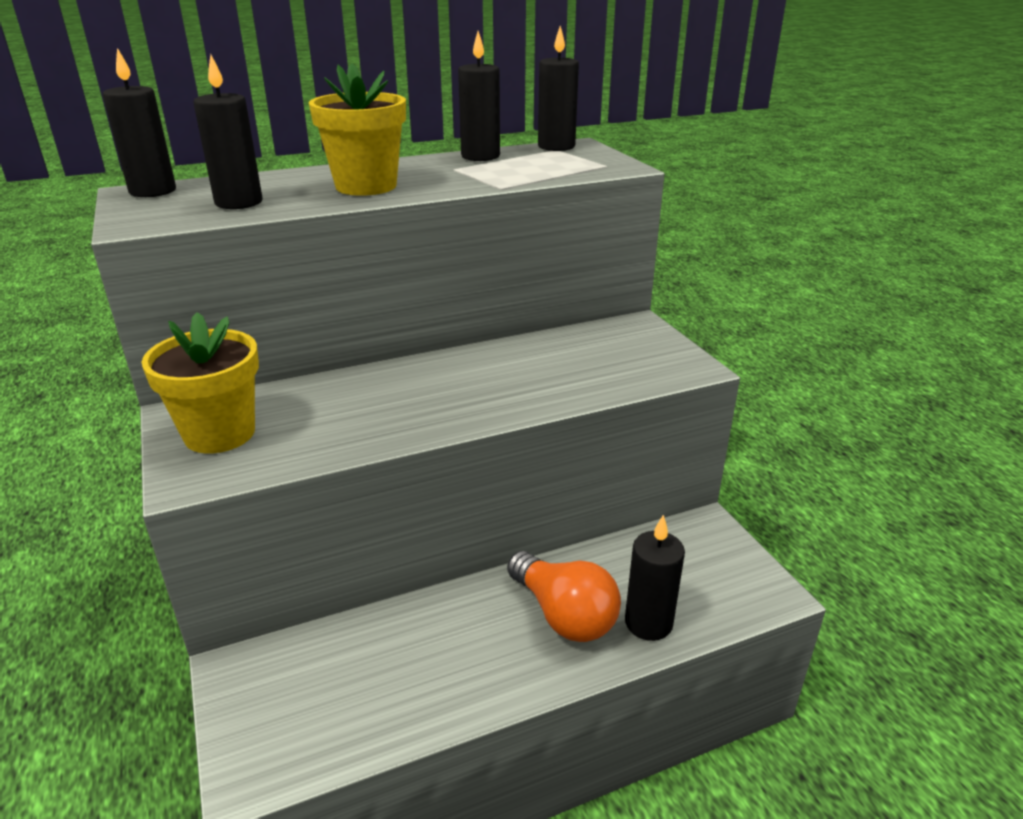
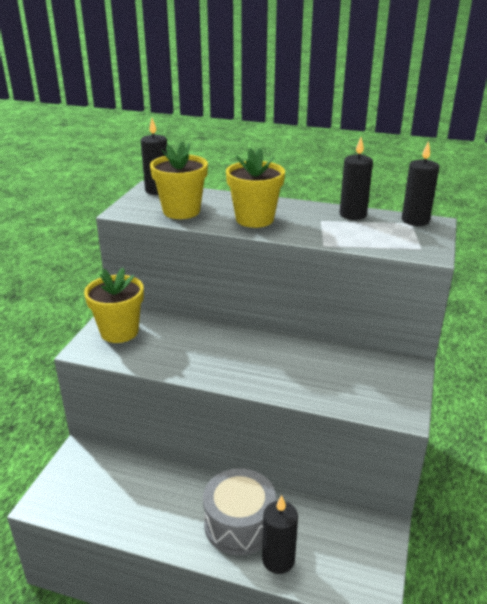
camera: 40 degrees right, 0 degrees up
(239, 202) = (181, 211): black candle -> yellow flower pot
(564, 615) = (239, 524): orange light bulb -> grey drum

